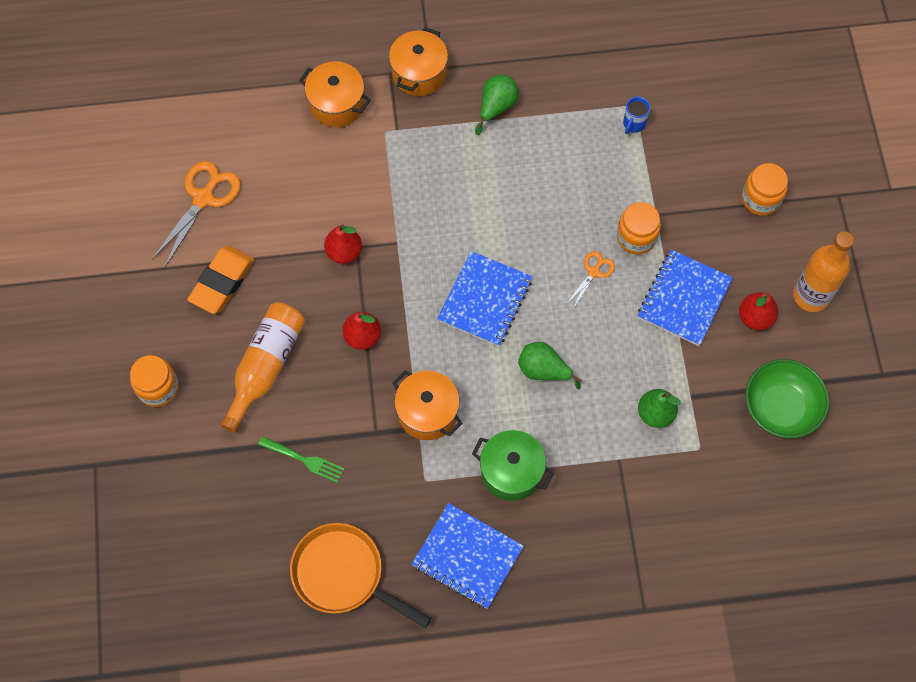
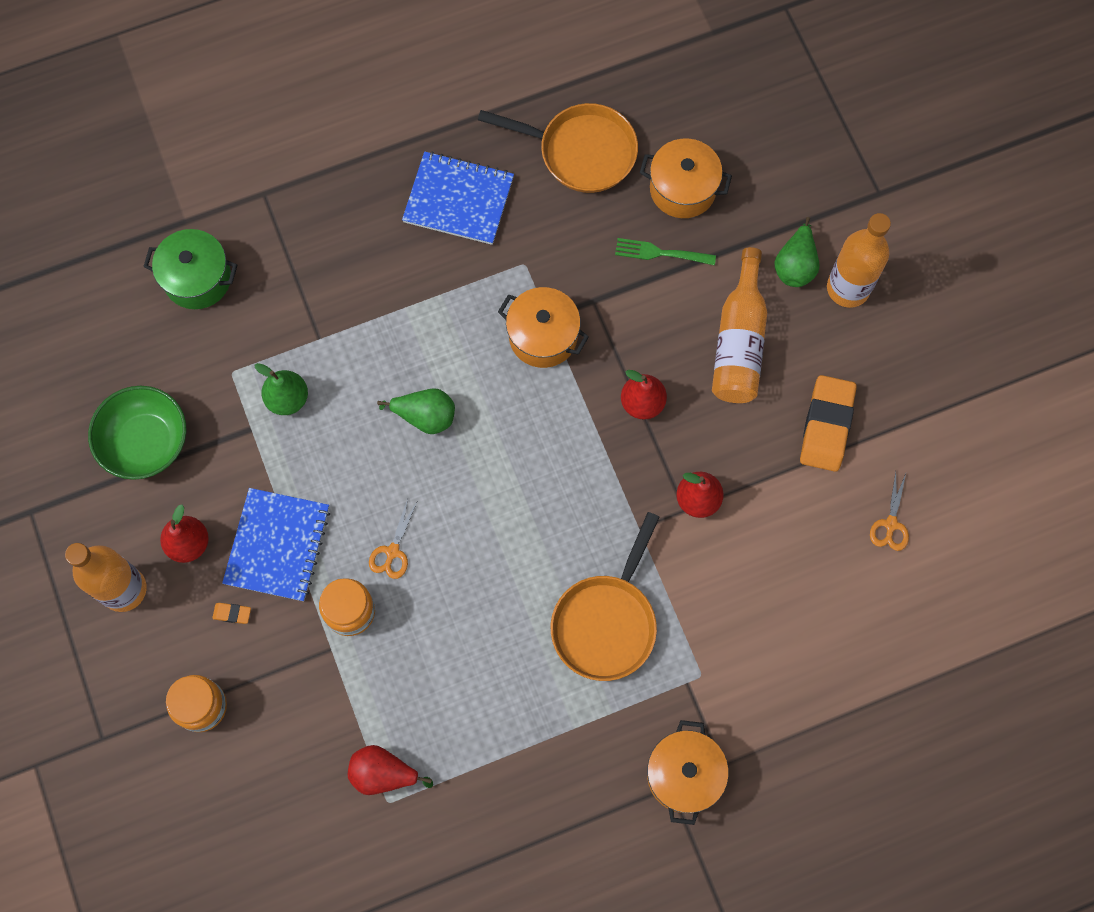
camera: 165 degrees right, 5 degrees up
(158, 388) = (848, 288): orange jar -> orange bottle
(203, 198) = (890, 524): orange scissors -> orange scissors, size x0.55
(337, 104) = (775, 699): orange pot -> orange pot (682, 189)
(443, 183) = (606, 622): none -> orange pan
(485, 300) = (514, 483): blue notebook -> none
(496, 107) = (568, 751): green pear -> green pear (795, 265)
(511, 471) = (434, 296): green pot -> green pot (197, 279)
(633, 124) = (383, 773): blue mug -> red pear
(728, 257) = (232, 613): none -> orange eraser

